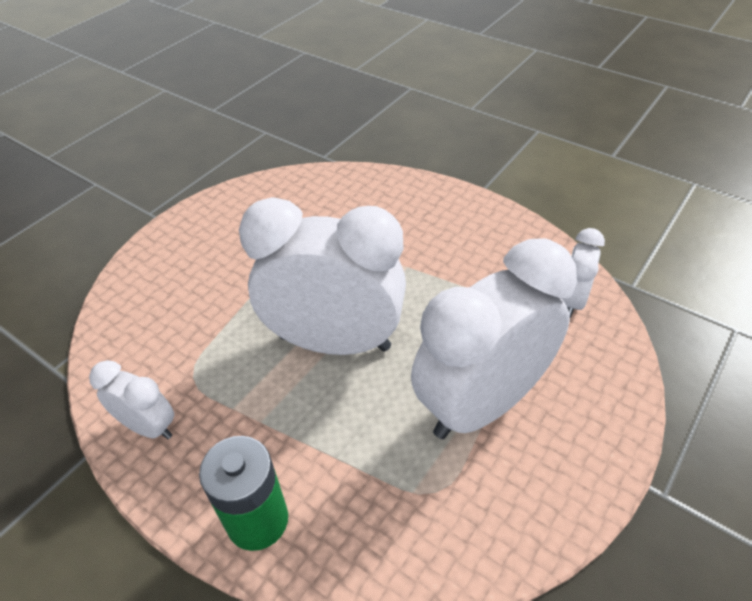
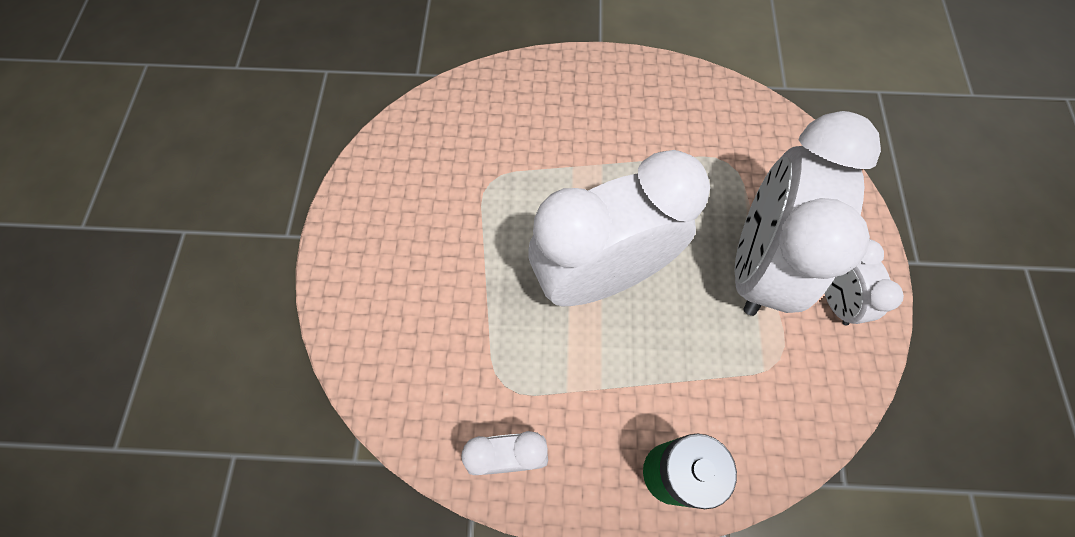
camera: 35 degrees left, 20 degrees up
(572, 300) = (756, 128): white clock -> white clock (834, 299)

